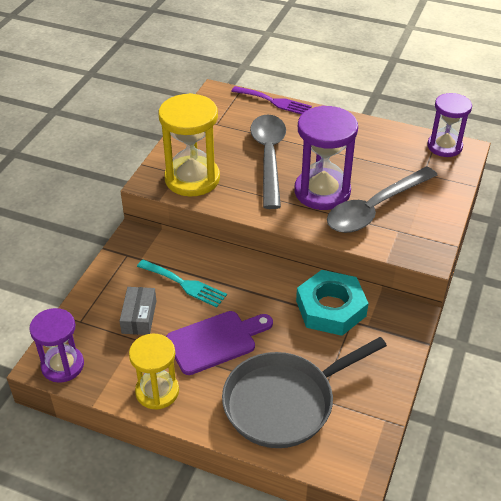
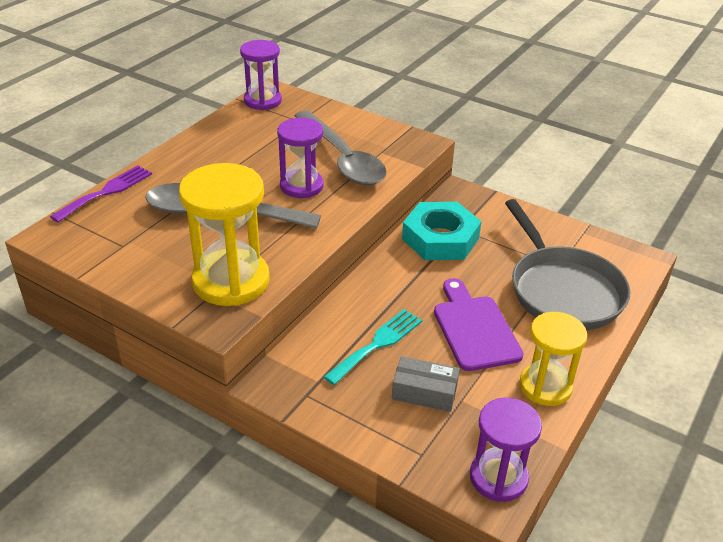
camera: 80 degrees left, 5 degrees down
(322, 192) = (301, 186): purple hourglass -> purple hourglass, size x0.66

